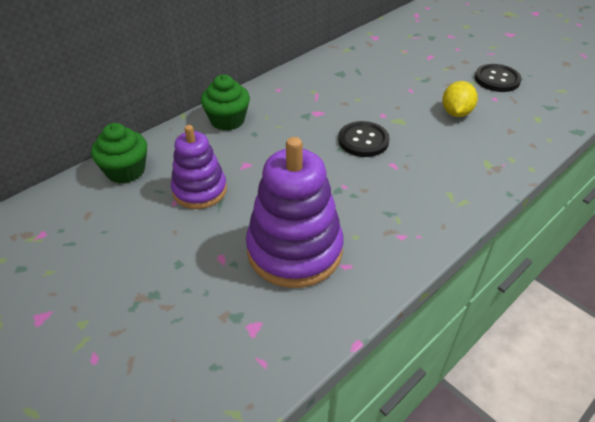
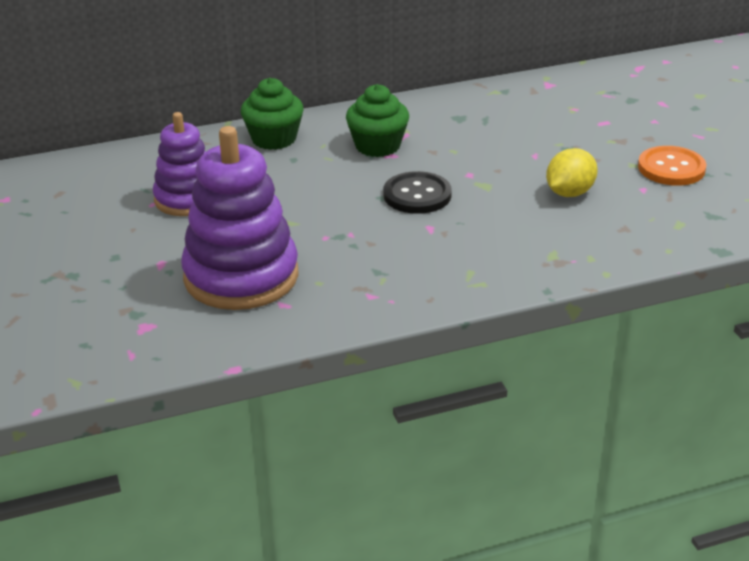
camera: 25 degrees right, 10 degrees down
(126, 171) = (125, 163): green cupcake -> green cupcake (377, 146)
(497, 79) = (671, 168): black button -> orange button

